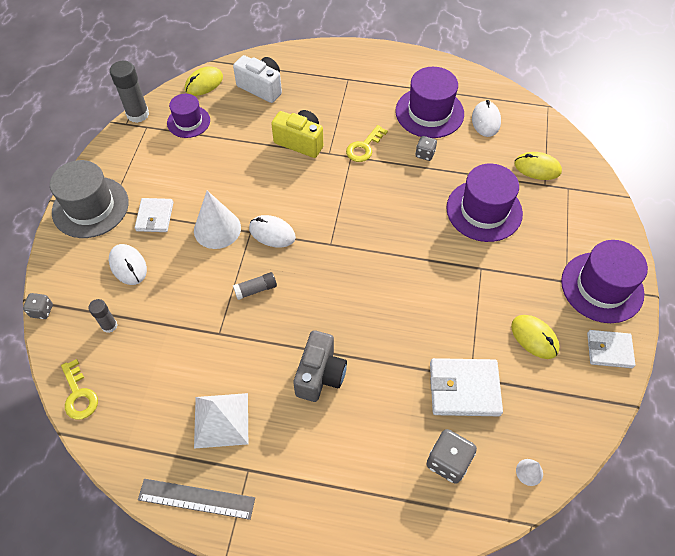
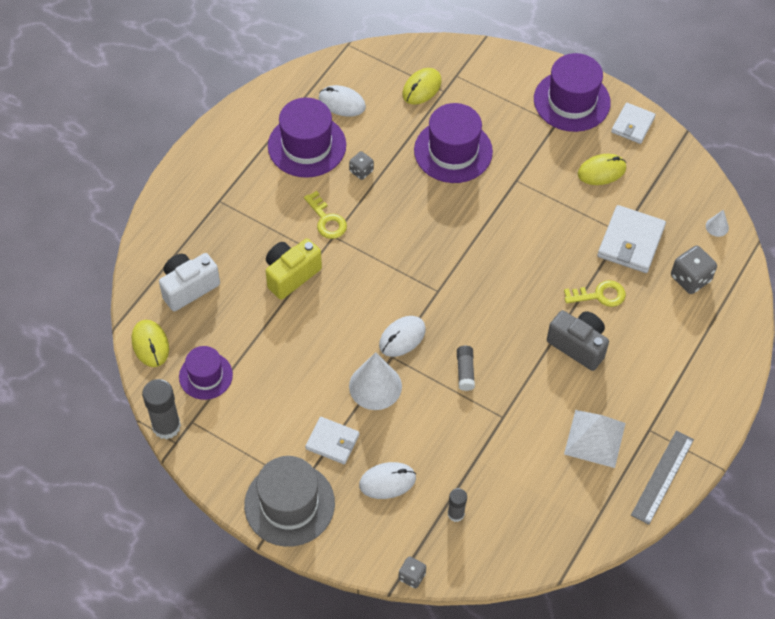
camera: 70 degrees left, 0 degrees up
(79, 395) = (525, 556): yellow key -> yellow key (599, 295)

